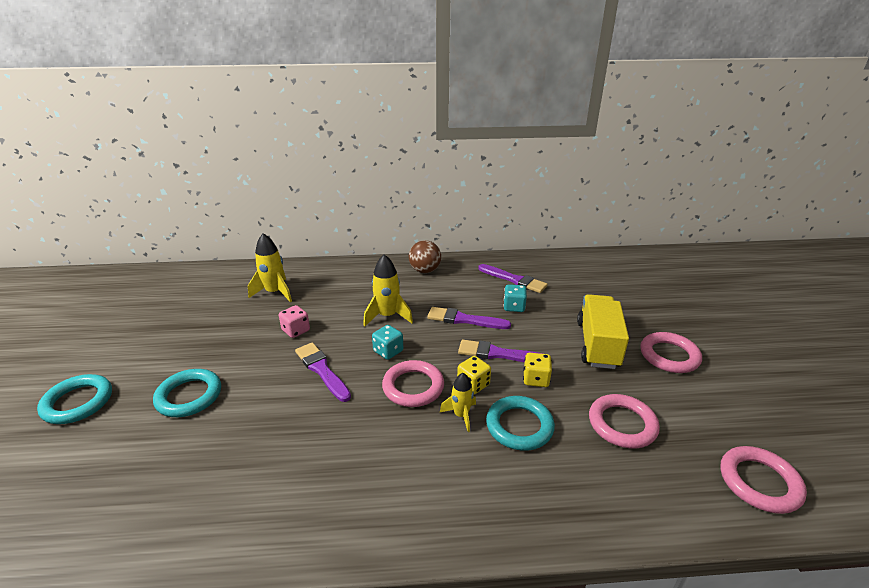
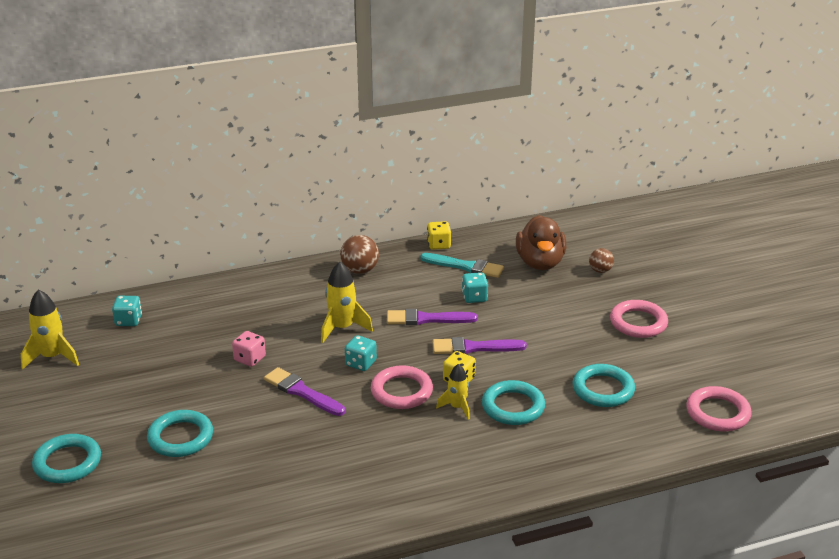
camera: 15 degrees left, 0 degrees up
(224, 283) = (128, 321): none -> turquoise dice
(275, 292) = (198, 322): yellow rocket -> yellow rocket (52, 357)
(514, 280) = (465, 266): purple brush -> turquoise brush
(536, 379) = (517, 365): yellow dice -> yellow dice (439, 245)
(581, 286) = (540, 263): none -> brown duck
(597, 344) = (568, 323): yellow truck -> none
(622, 424) = (603, 389): pink ring -> turquoise ring
(636, 300) = (600, 270): none -> brown ball

